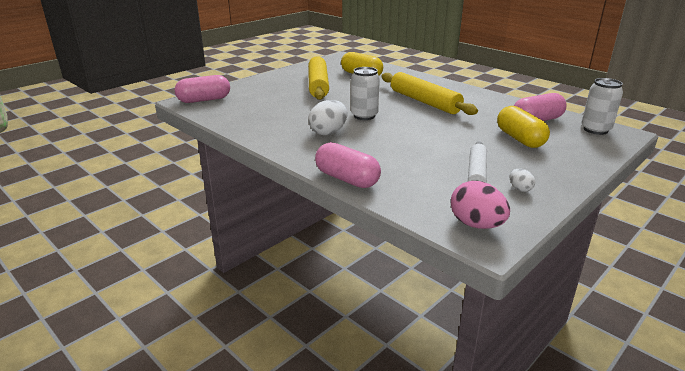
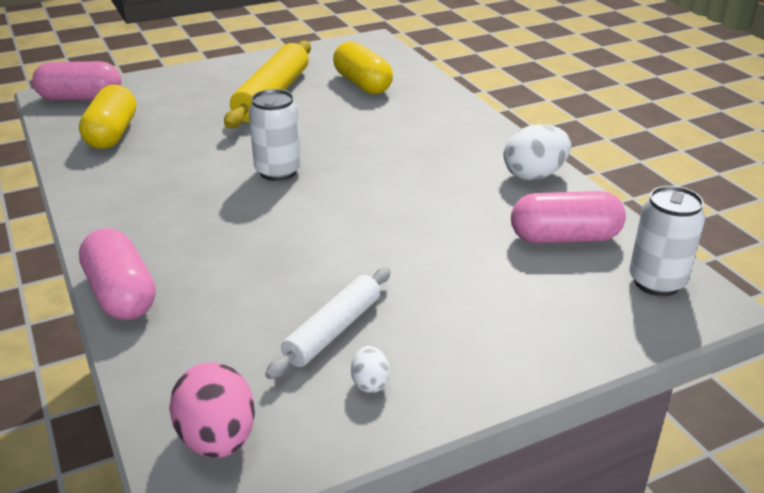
camera: 20 degrees right, 5 degrees up
(328, 132) = (189, 195): white egg -> white egg (534, 175)
(424, 102) = (407, 159): yellow rolling pin -> none
(520, 139) = (488, 273): yellow capsule -> yellow capsule (112, 134)

